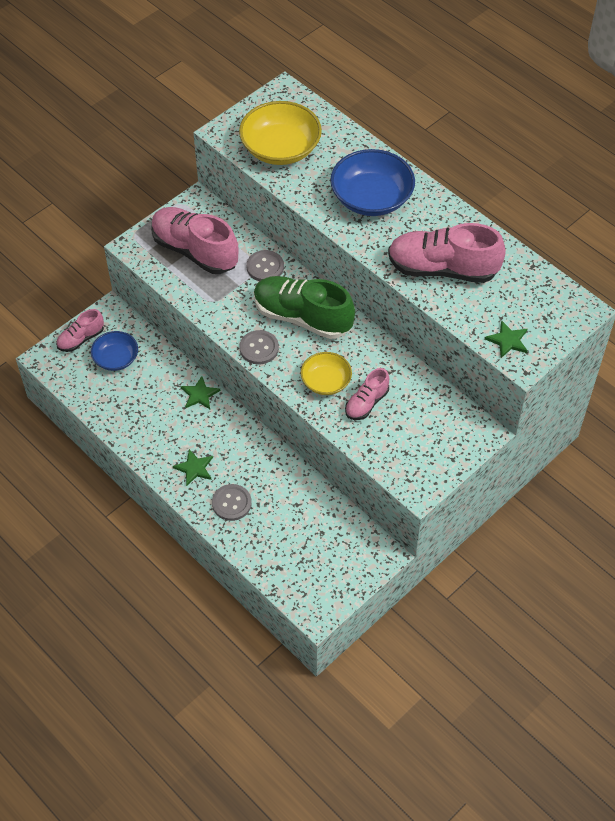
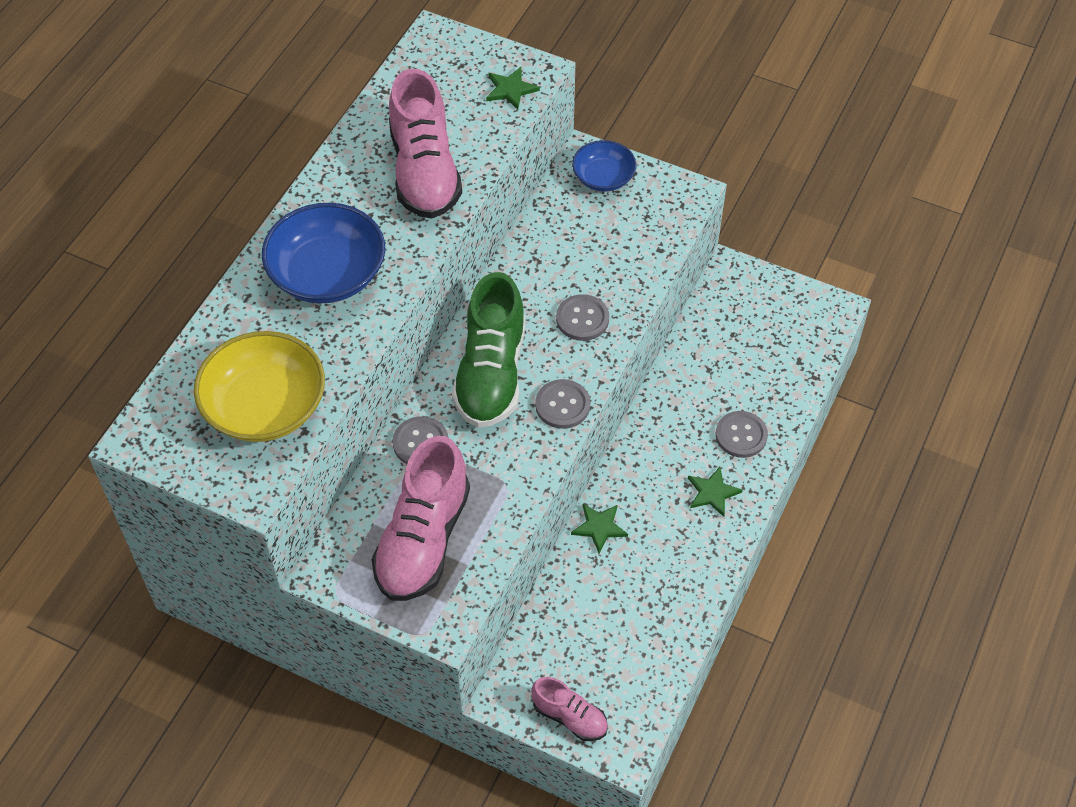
camera: 110 degrees left, 0 degrees up
(116, 358) = (584, 655): blue bowl -> blue bowl (603, 177)
(326, 381) = (582, 319): yellow bowl -> grey button
(366, 403) = (595, 270): pink shoe -> none

